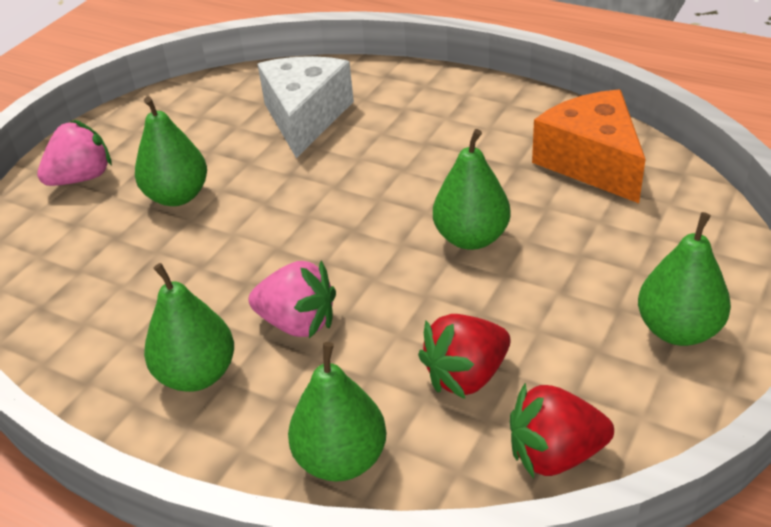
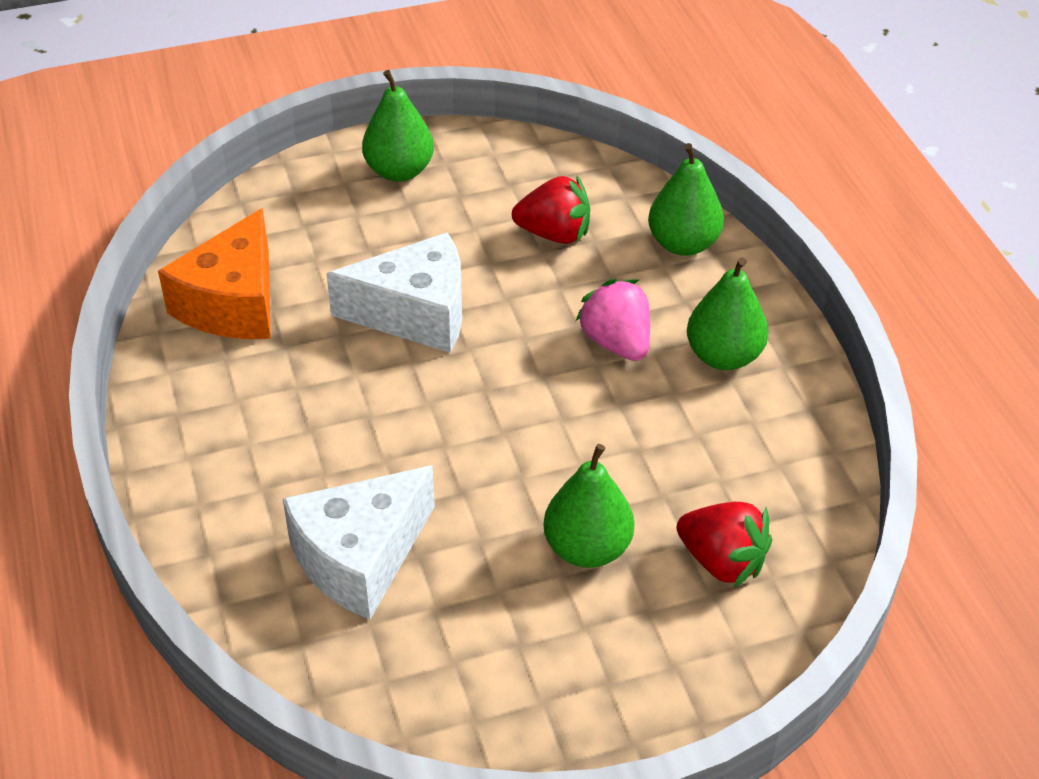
camera: 140 degrees left, 5 degrees up
(82, 178) = (658, 661): pink strawberry -> none
(471, 238) = (415, 313): green pear -> white cheese
(555, 454) = (565, 169): red strawberry -> red strawberry (722, 561)

